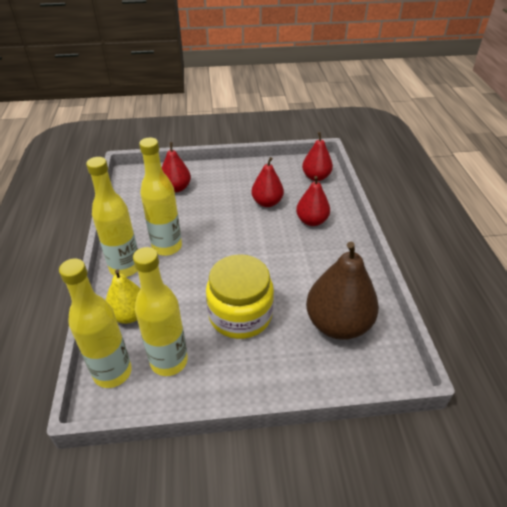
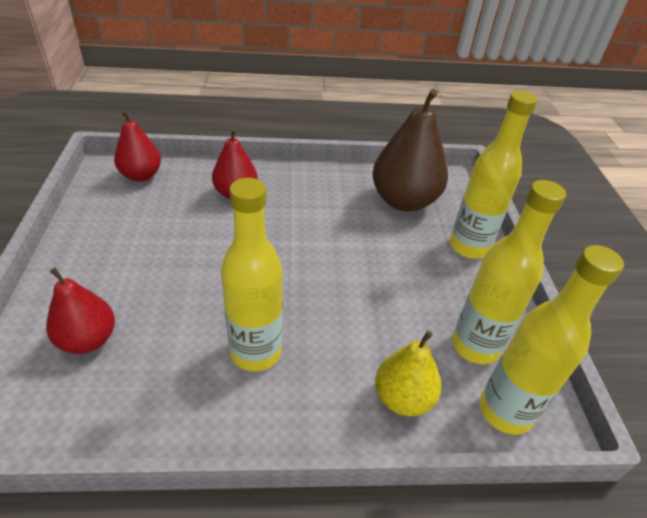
camera: 90 degrees left, 0 degrees up
(125, 268) = (298, 413): yellow bottle -> yellow bottle (469, 247)
(240, 315) = (396, 273): yellow jar -> none
(267, 202) = (181, 228): red pear -> none

